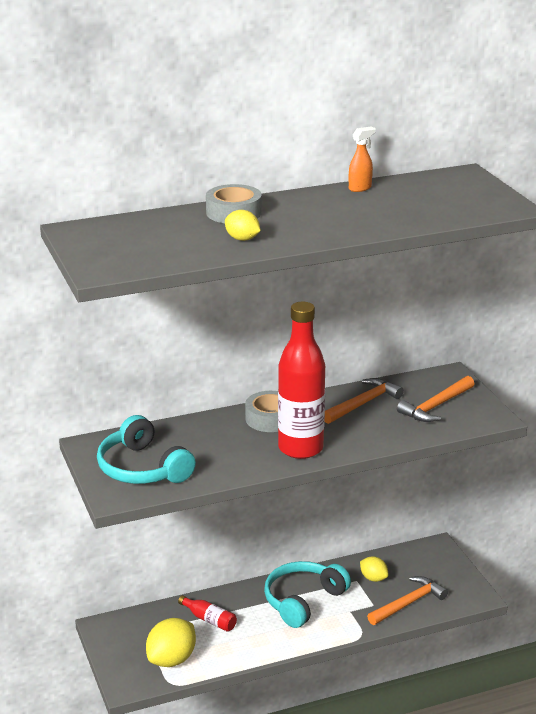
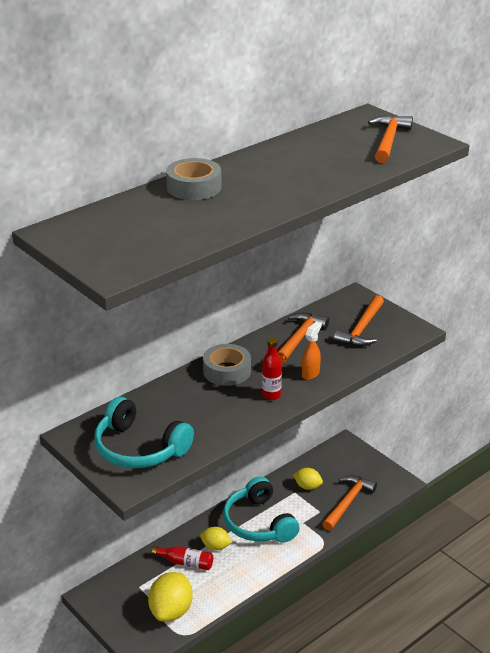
camera: 20 degrees left, 5 degrees up
(242, 239) = (224, 214): yellow lemon -> yellow lemon (215, 546)
(300, 448) = (271, 395): red bottle -> red bottle, size x0.45
(303, 601) = (258, 523): turquoise headphones -> turquoise headphones turned 45 degrees counterclockwise
(360, 188) = (289, 143): orange spray bottle -> orange spray bottle (310, 374)
(466, 199) = (388, 140): none -> orange hammer

